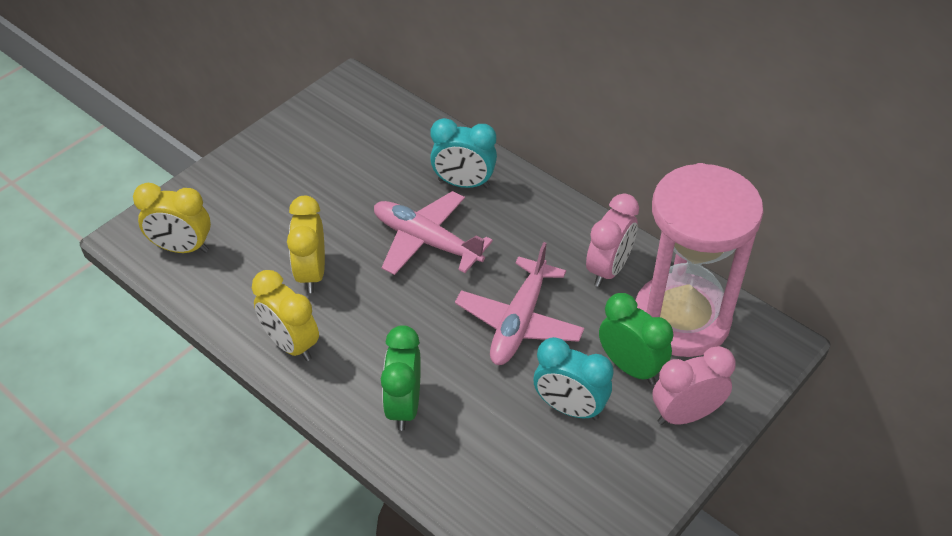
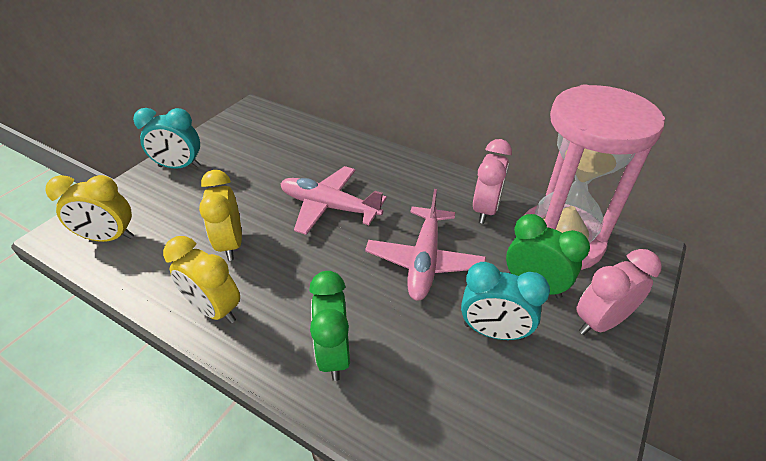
camera: 10 degrees left, 5 degrees down
(463, 183) = (351, 162): turquoise clock -> turquoise clock (179, 166)

